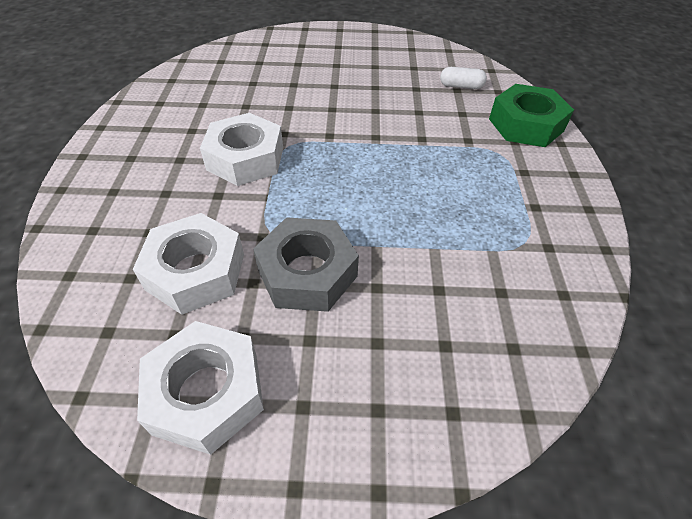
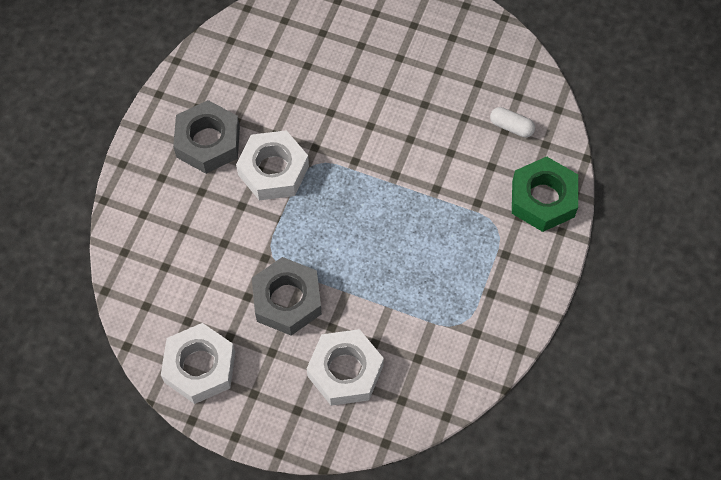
camera: 20 degrees right, 15 degrees up
(164, 151) = (208, 142): none -> grey nut
(195, 272) = (210, 275): white nut -> white nut (345, 371)

